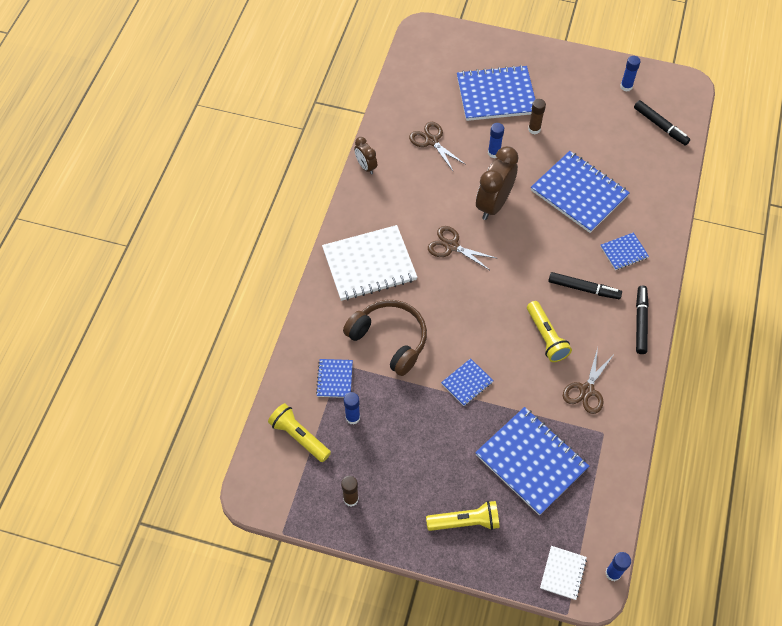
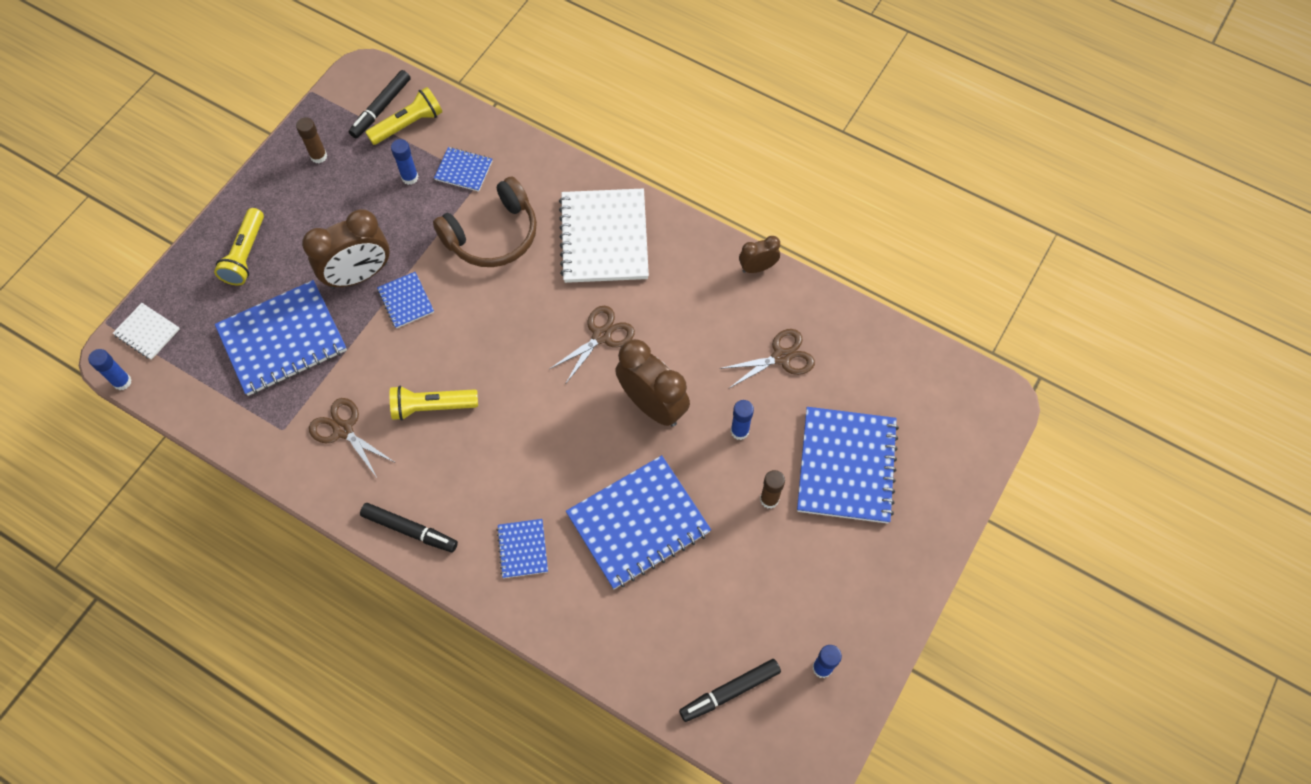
camera: 105 degrees right, 5 degrees up
(455, 425) = (359, 275): none -> brown clock
(583, 289) = (484, 476): black marker -> black marker (381, 108)

